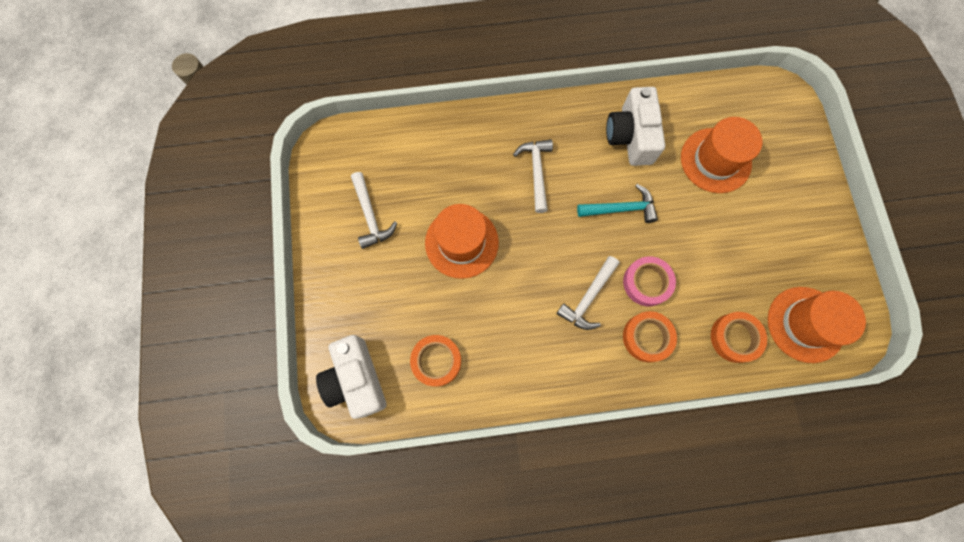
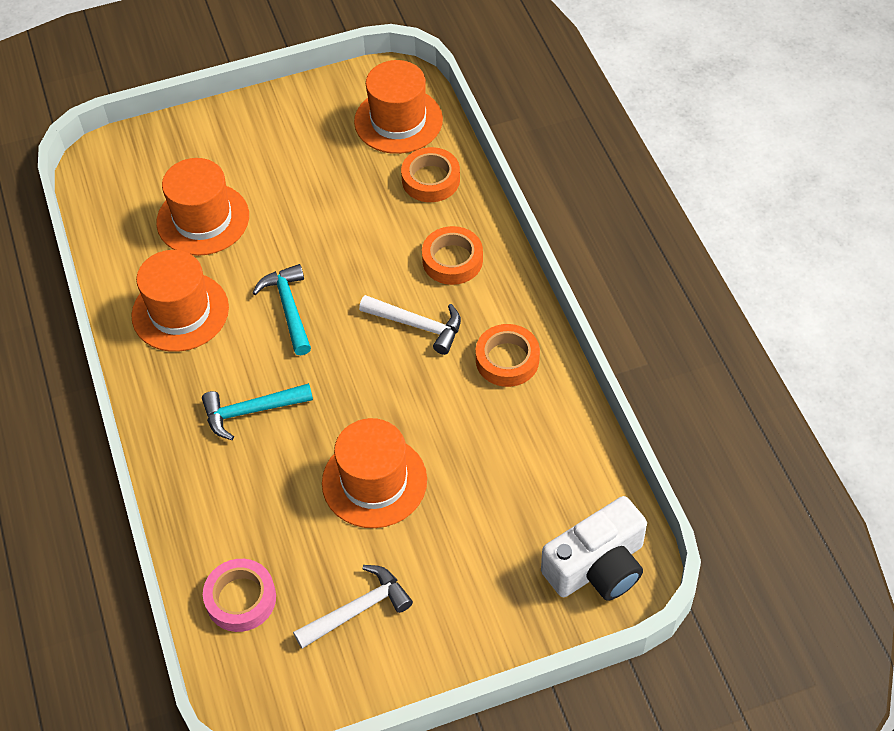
camera: 100 degrees left, 20 degrees down
(436, 361) = (544, 476): orange tape -> orange tape (507, 360)
(536, 172) = (251, 411): white hammer -> turquoise hammer
(630, 136) = (180, 312): white camera -> orange hat
(647, 282) = (383, 269): pink tape -> pink tape (241, 599)

